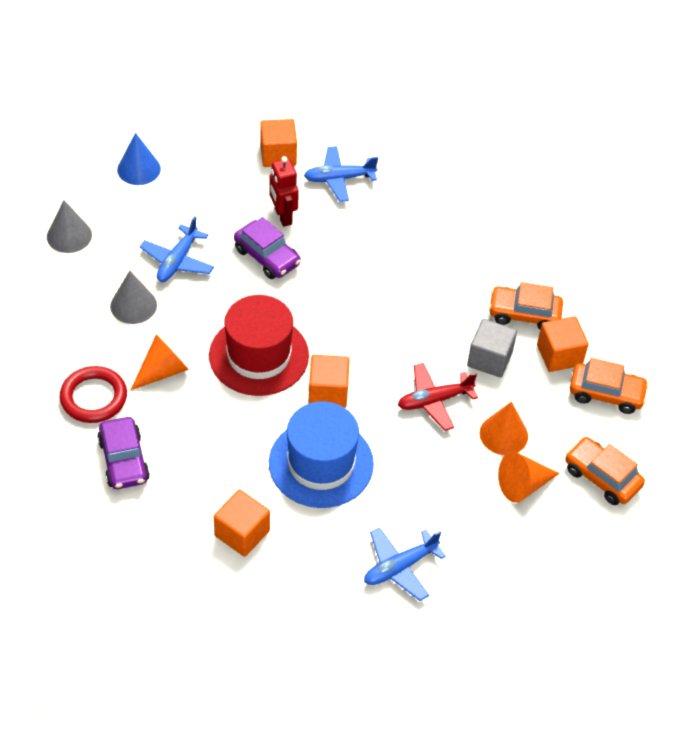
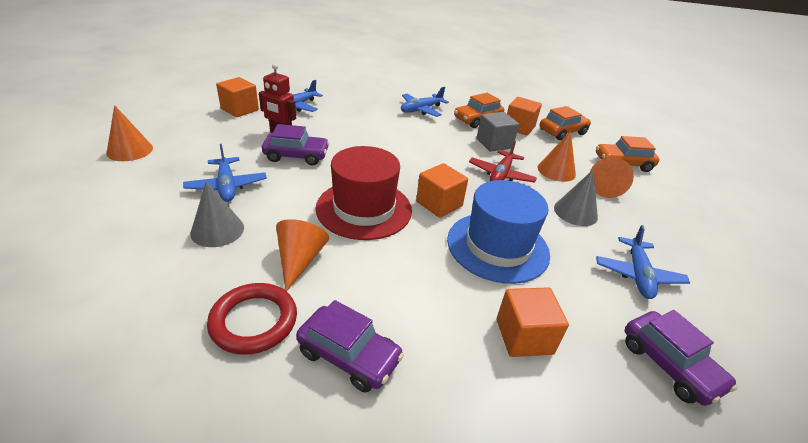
camera: 45 degrees left, 15 degrees down
(69, 235) = (96, 213): grey cone -> grey cone (575, 212)
(139, 169) = (130, 150): blue cone -> orange cone
(311, 624) = (669, 365): none -> purple car
(476, 260) = (421, 110): none -> blue plane

